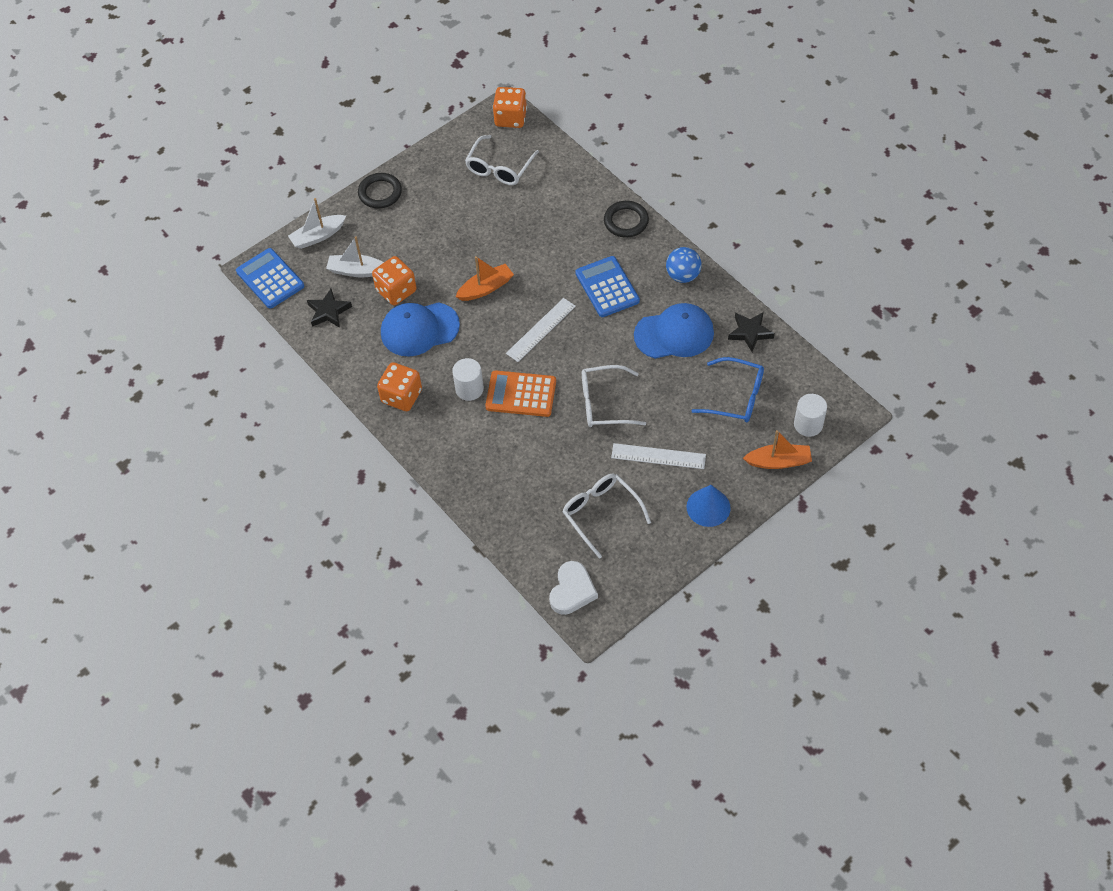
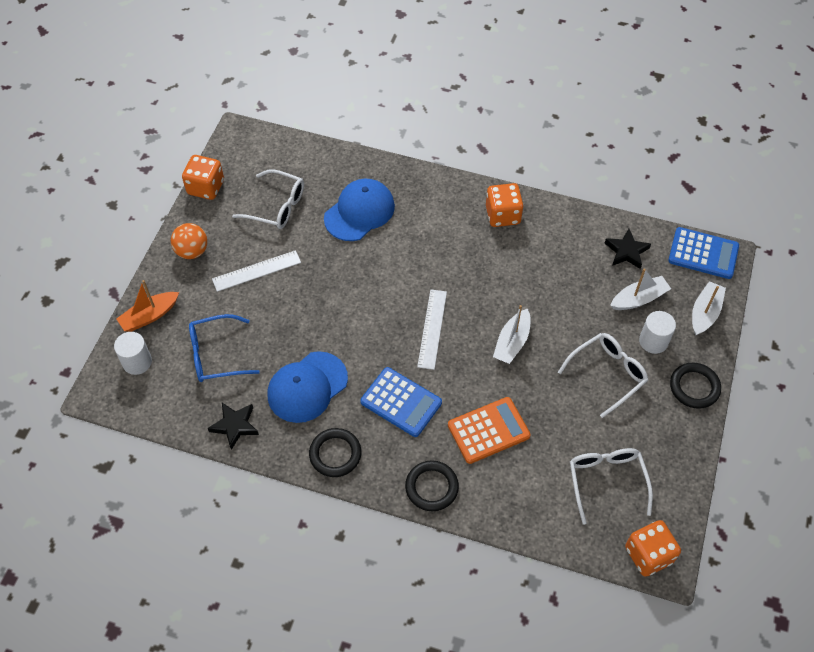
camera: 145 degrees right, 0 degrees up
(396, 291) = (588, 299): orange dice -> orange dice (206, 187)
(419, 329) = (537, 275): blue cap -> blue cap (359, 212)
(469, 389) = (453, 247): white cylinder -> white cylinder (653, 341)
(486, 288) = (512, 342): orange boat -> white boat
(521, 394) = (407, 264): orange calculator -> orange calculator (488, 430)
(572, 590) = (264, 147): white heart -> none
(604, 403) = (330, 291): white glasses -> white glasses (607, 374)
(683, 275) = (335, 454): blue ball -> black ring
(708, 507) = (192, 251): blue cone -> orange ball

